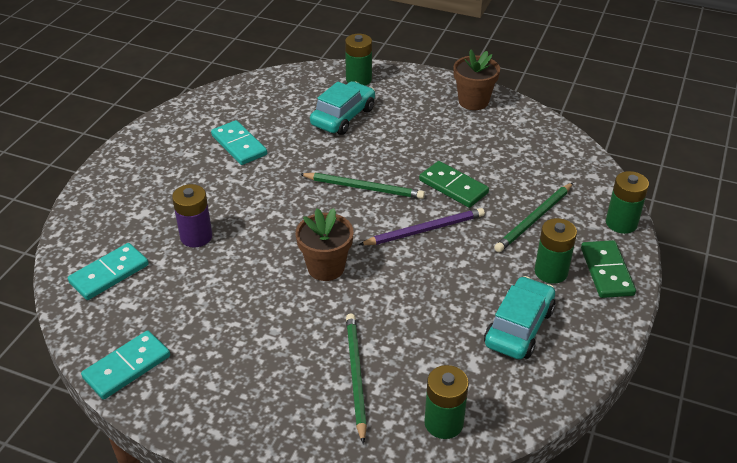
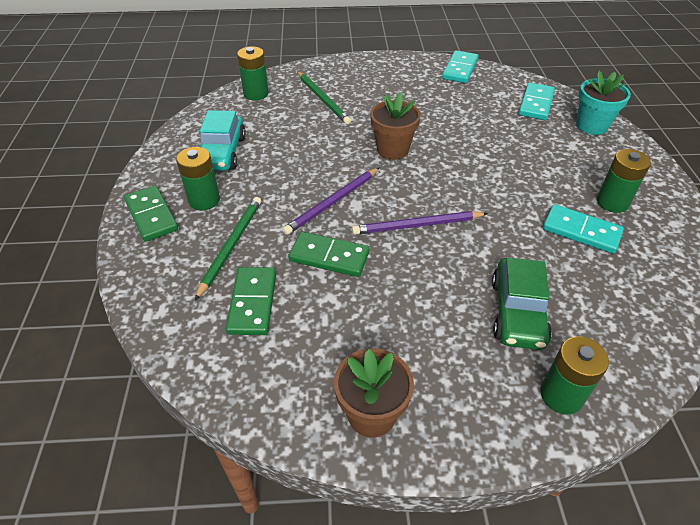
camera: 155 degrees right, 5 degrees up
(93, 226) = (591, 126): none -> turquoise flower pot
(196, 236) = (511, 141): purple battery -> none
(343, 117) = (517, 312): turquoise car -> green car
(364, 188) = (417, 225): green pencil -> purple pencil
(527, 174) = (252, 303): none -> green domino
(621, 223) = (135, 271): green battery -> green battery (612, 202)

